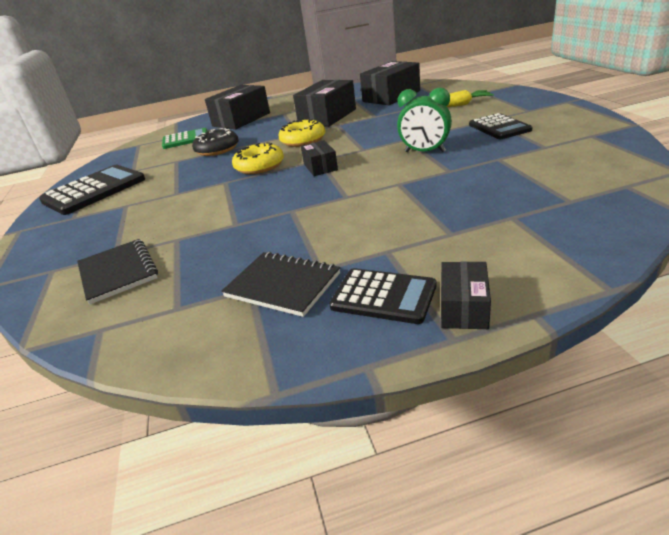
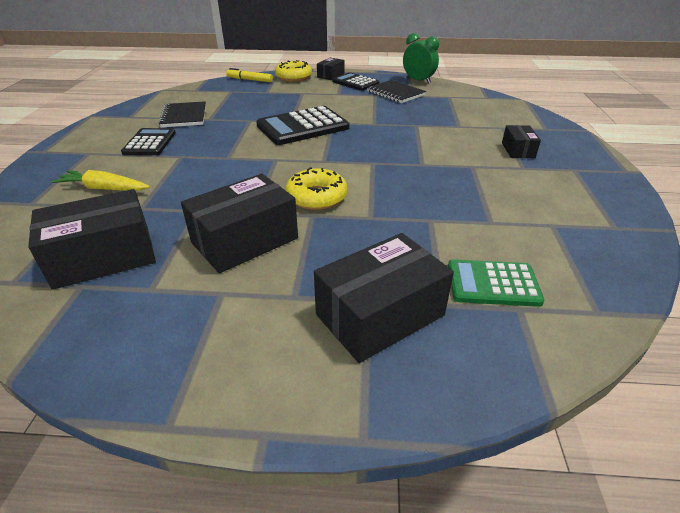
camera: 165 degrees left, 5 degrees up
(94, 190) = (584, 202): black calculator -> black calculator (303, 127)
(118, 272) = (492, 117): black notebook -> black notebook (184, 116)
(217, 149) = (431, 225): black donut -> none
(259, 166) = (383, 172): yellow donut -> yellow donut (293, 77)
(320, 167) = (329, 152): black box -> black box (518, 150)
(424, 152) = (237, 139): green clock -> green clock (418, 81)
(600, 235) = (249, 80): none -> yellow marker

